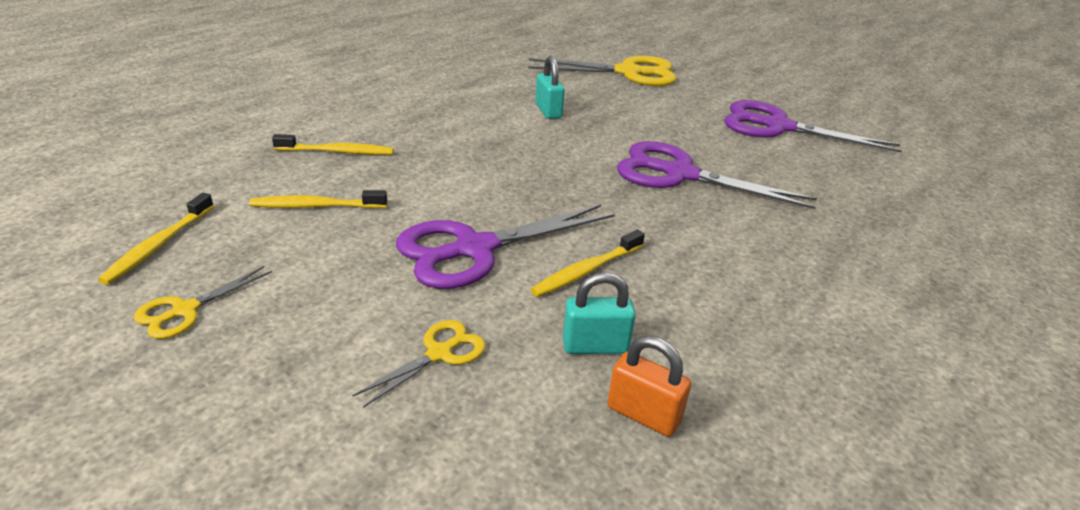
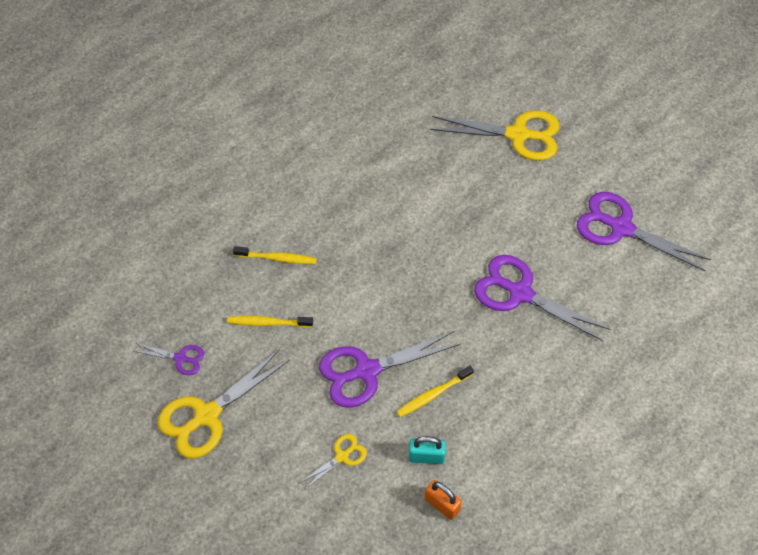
camera: 10 degrees right, 25 degrees up
(159, 245) = (180, 358): yellow toothbrush -> purple scissors
(185, 310) = (206, 415): yellow scissors -> yellow scissors, size x1.99
(548, 111) = (437, 202): turquoise padlock -> none

